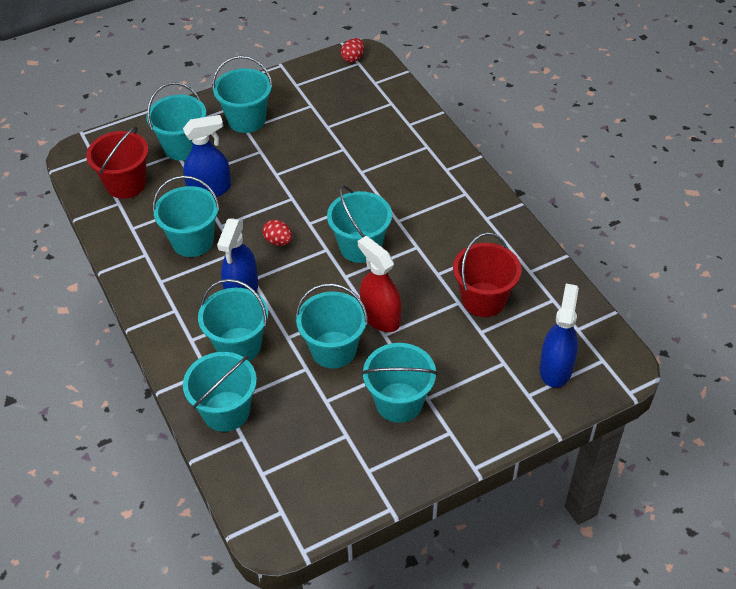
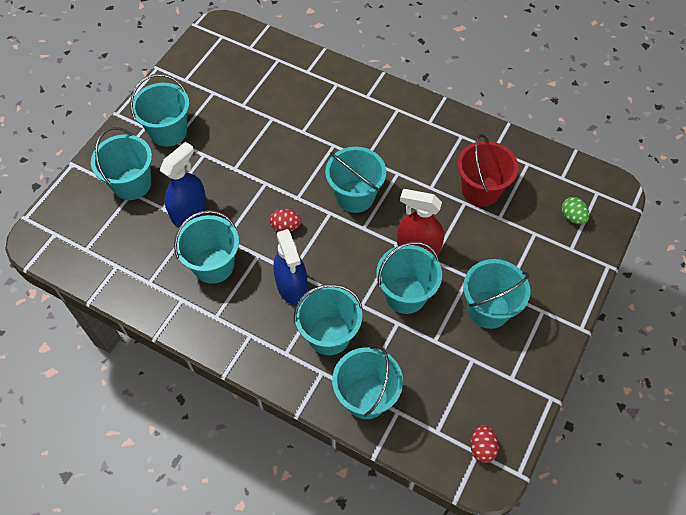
camera: 35 degrees left, 10 degrees up
(126, 184) = (109, 244): red bucket -> none
(353, 58) = (214, 34): red egg -> red egg (482, 448)
(556, 368) = (572, 217): blue spray bottle -> green egg

